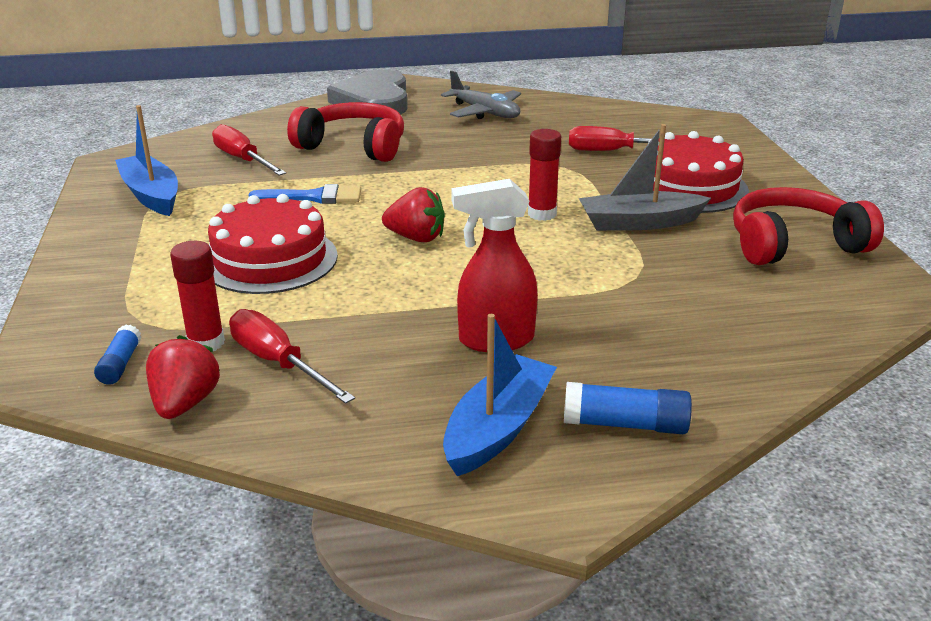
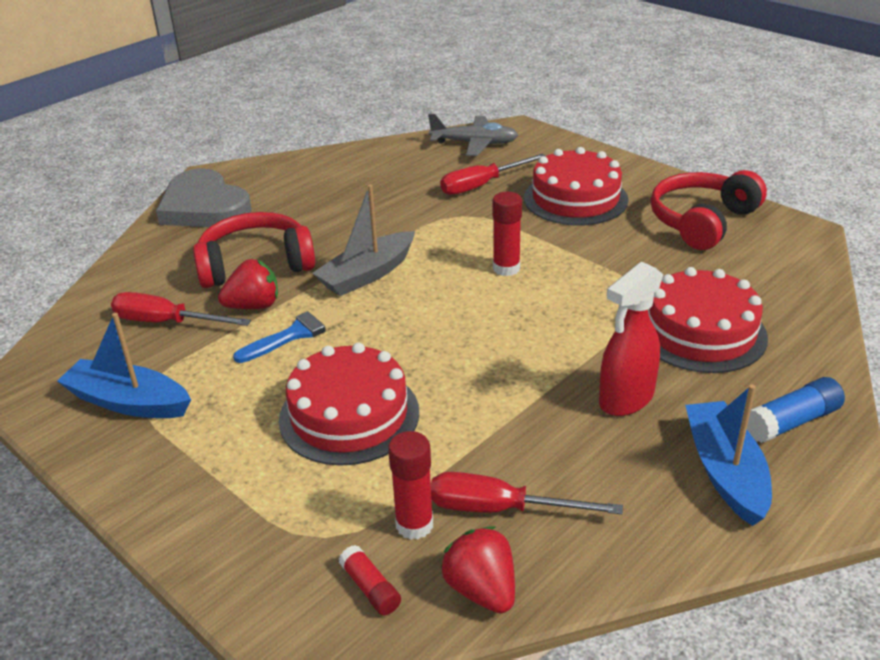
camera: 35 degrees left, 5 degrees up
(120, 364) = (370, 588): blue glue stick -> red glue stick
(416, 238) = (442, 335): red strawberry -> red strawberry (254, 306)
(485, 112) = (324, 184): grey plane -> grey plane (474, 143)
(639, 223) = (584, 246): grey boat -> grey boat (367, 274)
(647, 323) = (700, 332): none -> red cake

